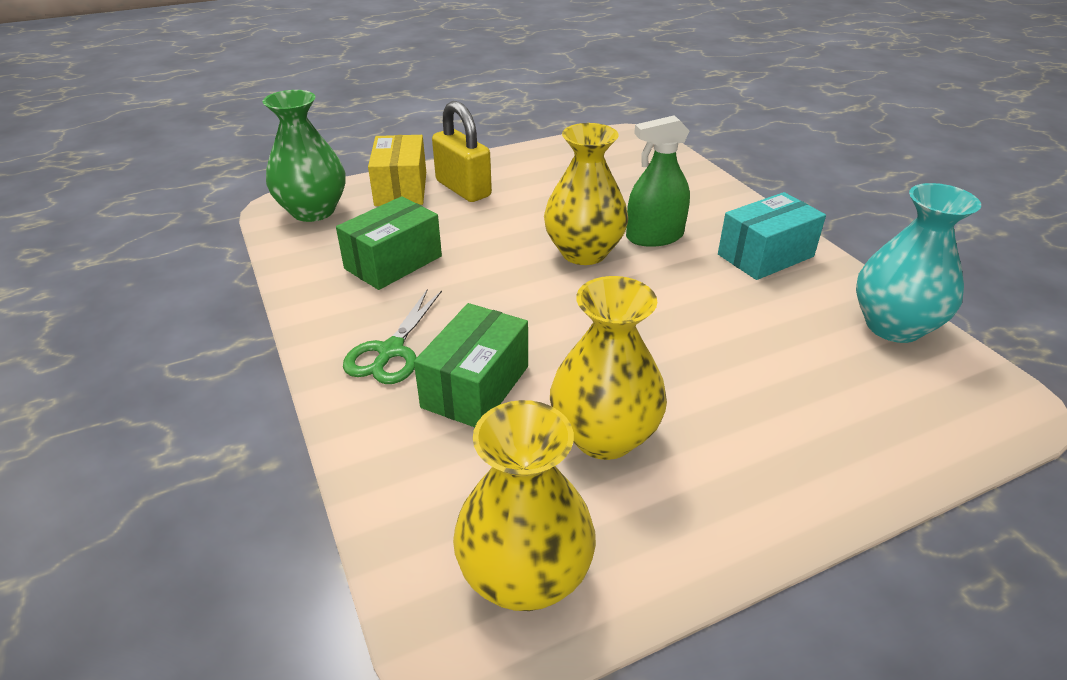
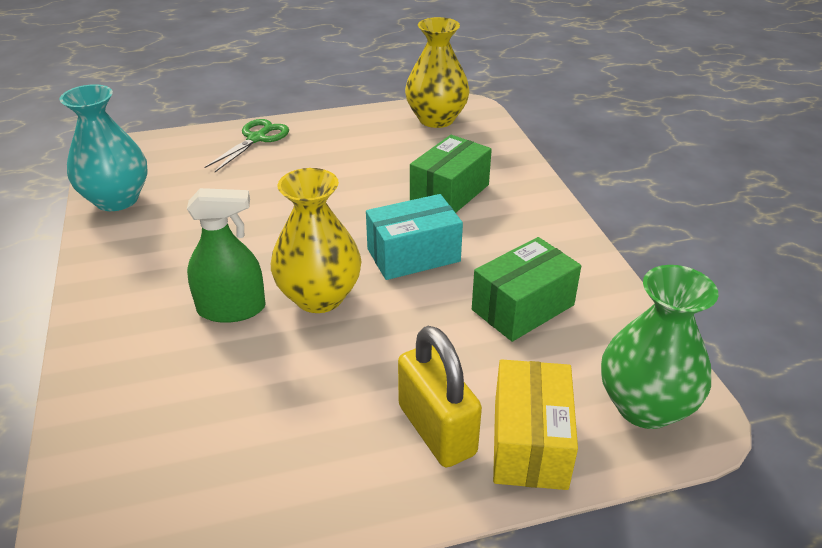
camera: 170 degrees left, 0 degrees up
(391, 351) = (513, 222): green scissors -> green scissors (256, 139)
(604, 436) = (374, 161): yellow vase -> none
(765, 255) = (141, 272): turquoise box -> turquoise box (413, 255)

